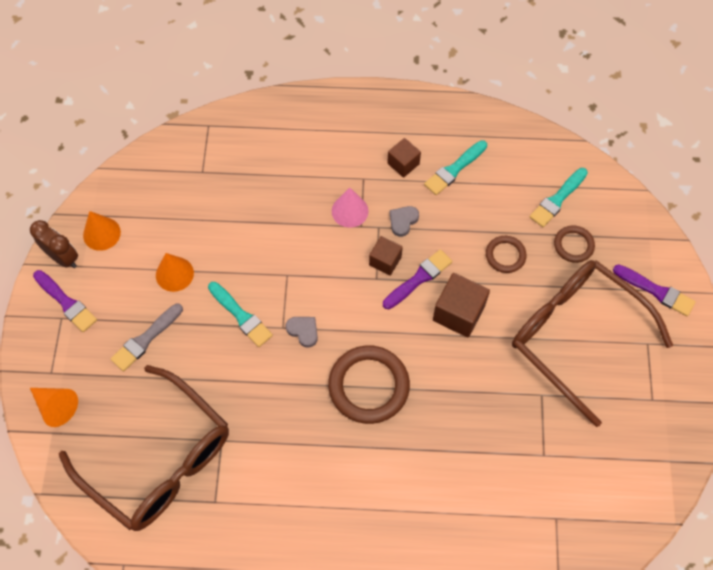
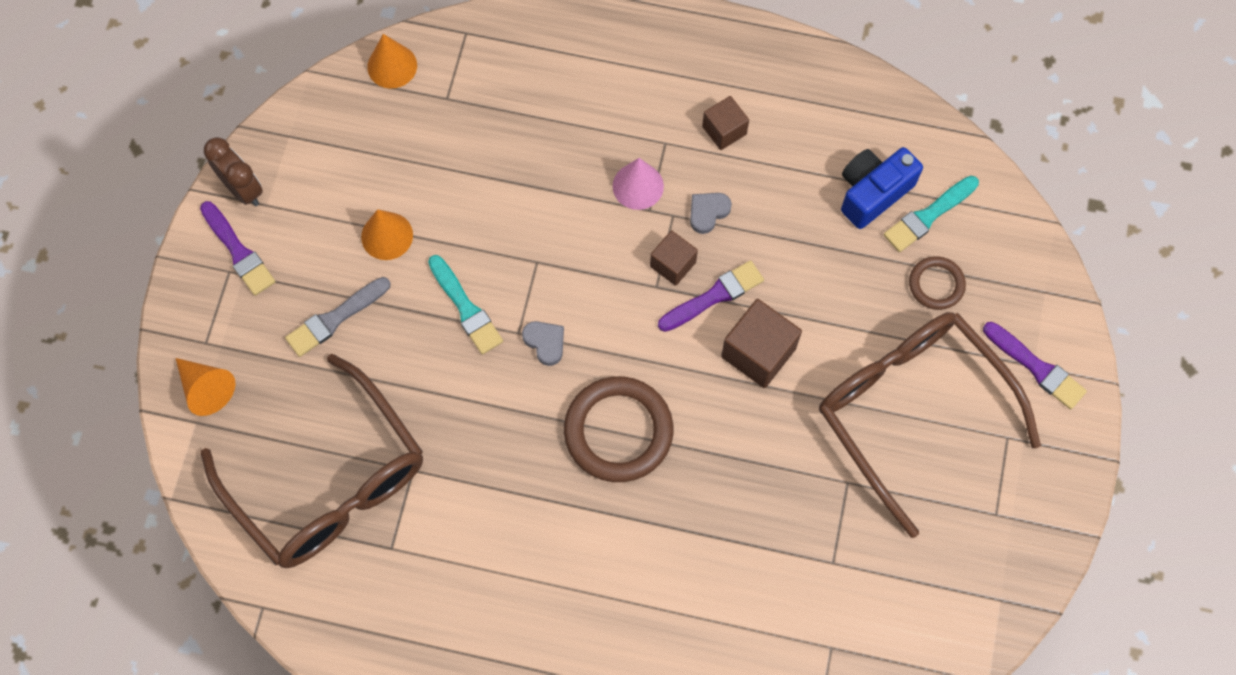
camera: 10 degrees right, 5 degrees up
(101, 233) = (298, 164): orange cone -> orange cone (392, 66)
(454, 169) = (793, 150): turquoise brush -> none
(505, 255) = (839, 283): brown ring -> none
(515, 190) = (872, 193): none -> blue camera

